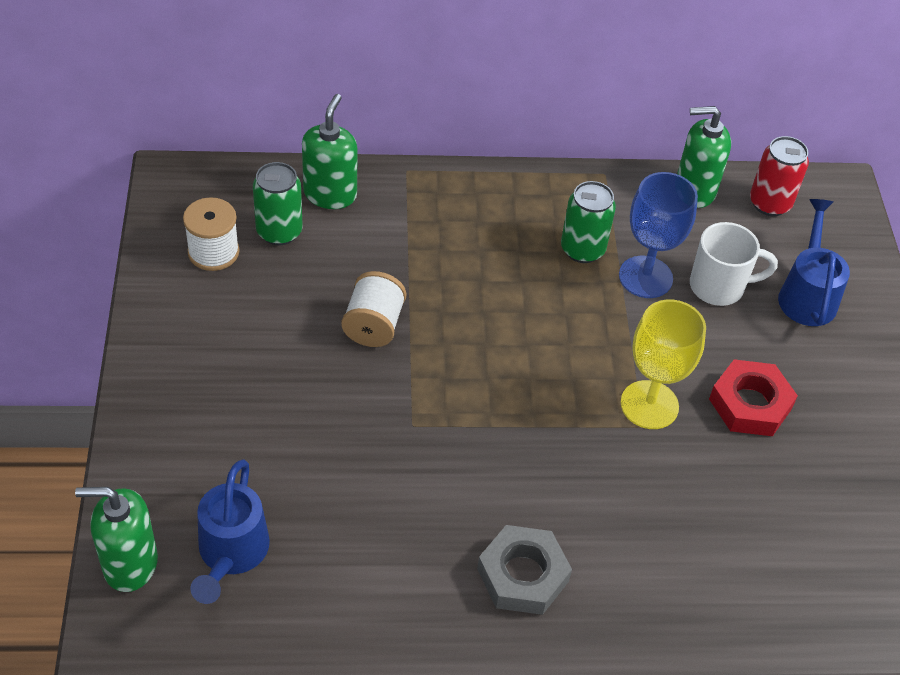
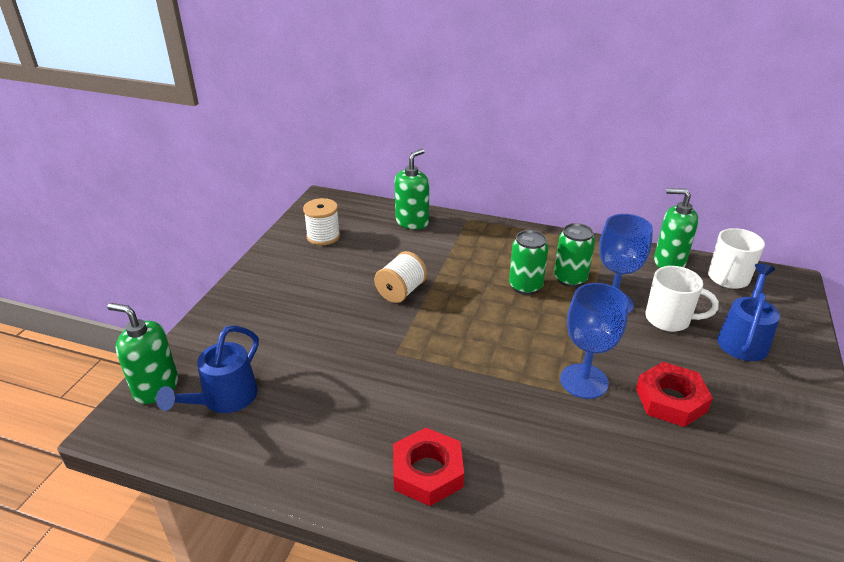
camera: 25 degrees right, 15 degrees down
(279, 231) = (369, 234): green can -> green can (525, 286)
(522, 575) = (427, 472): grey nut -> red nut
(649, 405) = (584, 381): yellow goblet -> blue goblet
(770, 203) = (727, 279): red can -> white mug

